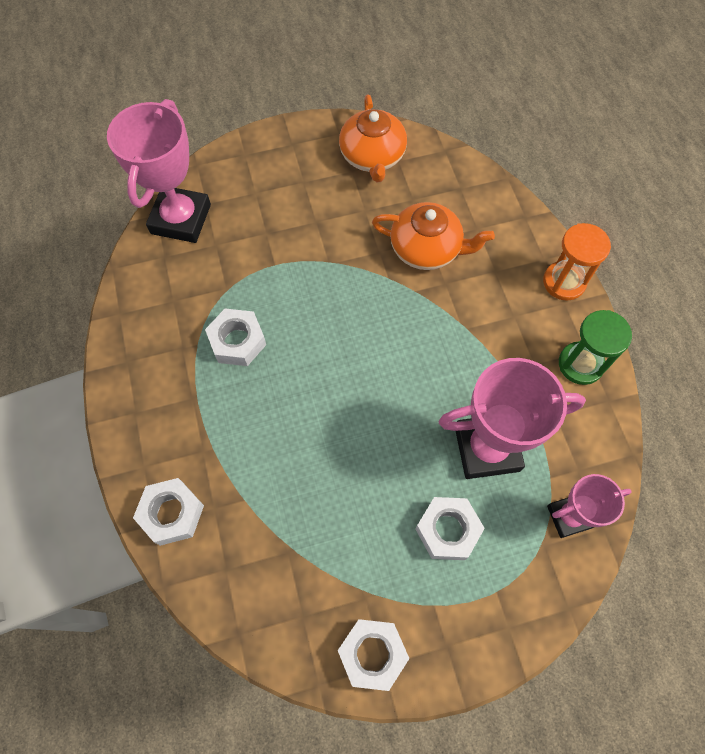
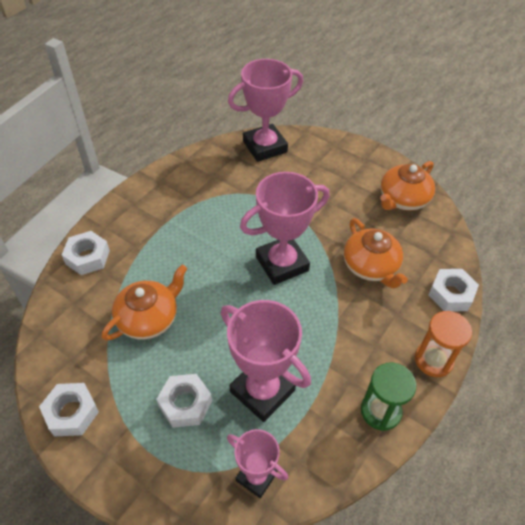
camera: 50 degrees right, 15 degrees down
(237, 341) = (215, 218): white nut -> white nut (451, 294)
(315, 499) = (149, 318): none -> orange teapot
(356, 322) = (282, 263): none -> pink trophy

